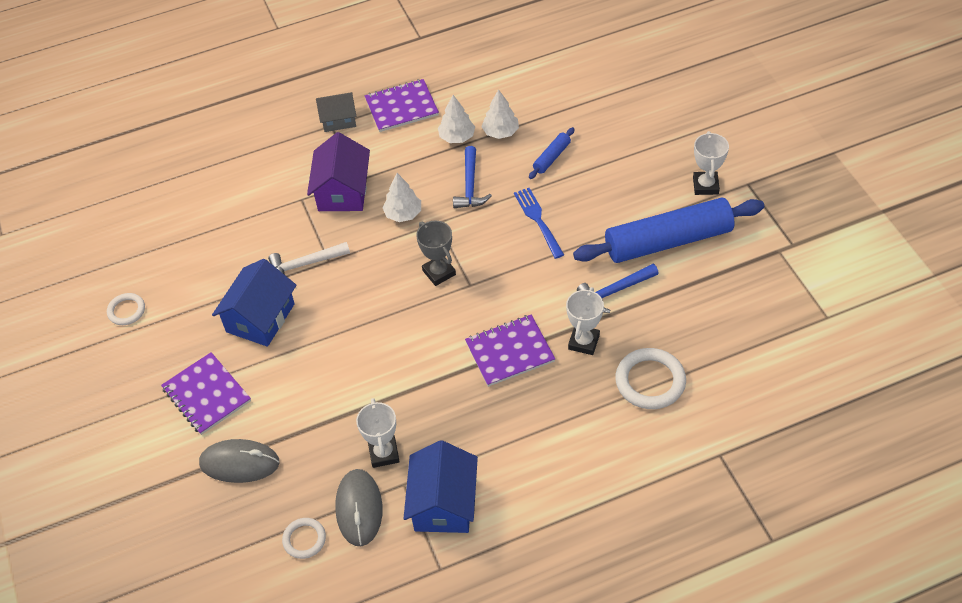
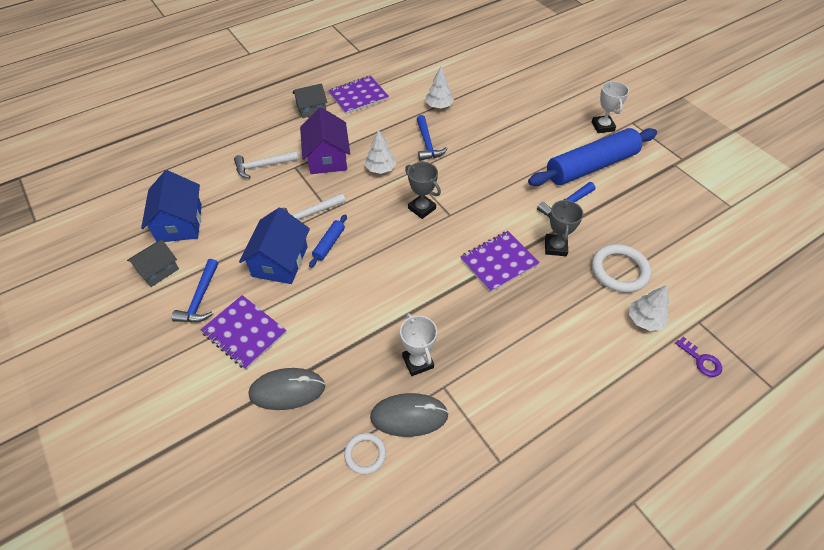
camera: 15 degrees left, 0 degrees up
(126, 311) = (158, 270): white ring -> grey house
(166, 350) = (200, 299): none -> blue hammer
(264, 194) = (262, 166): none -> white hammer
(359, 508) = (409, 416): grey mouse -> grey mouse turned 75 degrees counterclockwise
(443, 503) = (484, 399): blue house -> blue house (180, 223)
(457, 137) = (407, 112): white tree -> white tree (644, 320)
(538, 220) = (488, 162): blue fork -> none
(551, 157) = (483, 119): blue rolling pin -> blue rolling pin (329, 244)
(583, 342) = (555, 247): white trophy -> grey trophy
(703, 498) = (701, 360): none -> purple key

